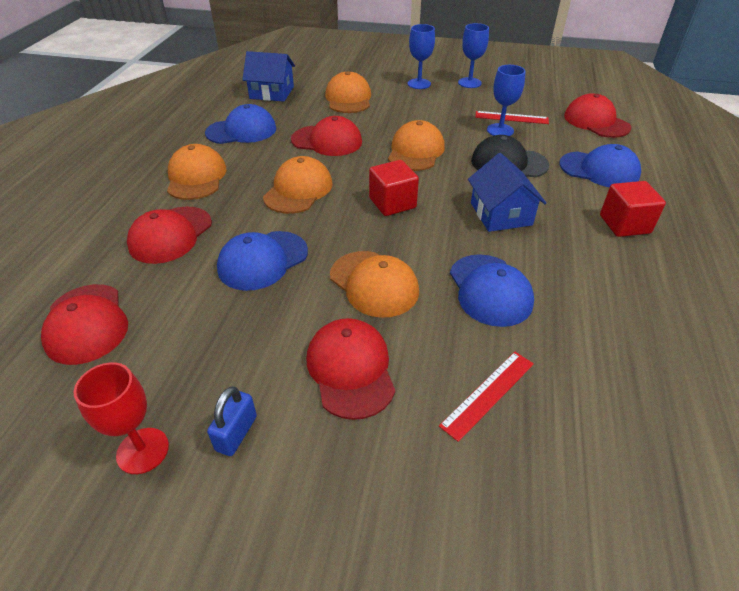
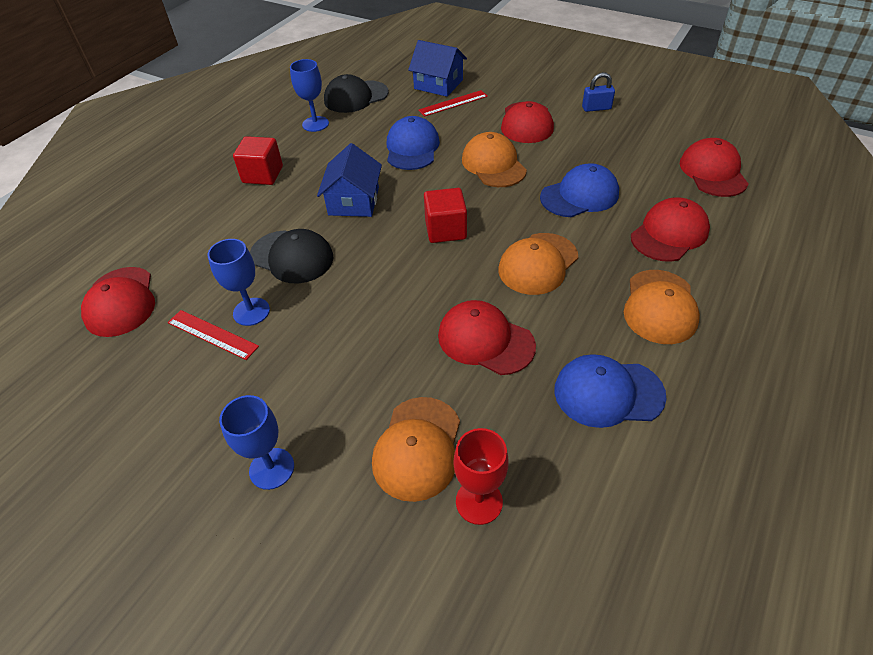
camera: 160 degrees left, 5 degrees up
(143, 450) = (647, 109): red goblet -> red goblet (479, 501)
(236, 433) = (596, 108): blue padlock -> blue padlock turned 45 degrees clockwise
(272, 92) = (554, 509): blue house -> blue house (438, 84)
(416, 151) = (381, 296): orange cap -> none
(469, 83) = (185, 448): blue goblet -> blue goblet (315, 124)
(599, 170) = (212, 230): blue cap -> none
(657, 376) = (356, 97): none -> black cap

